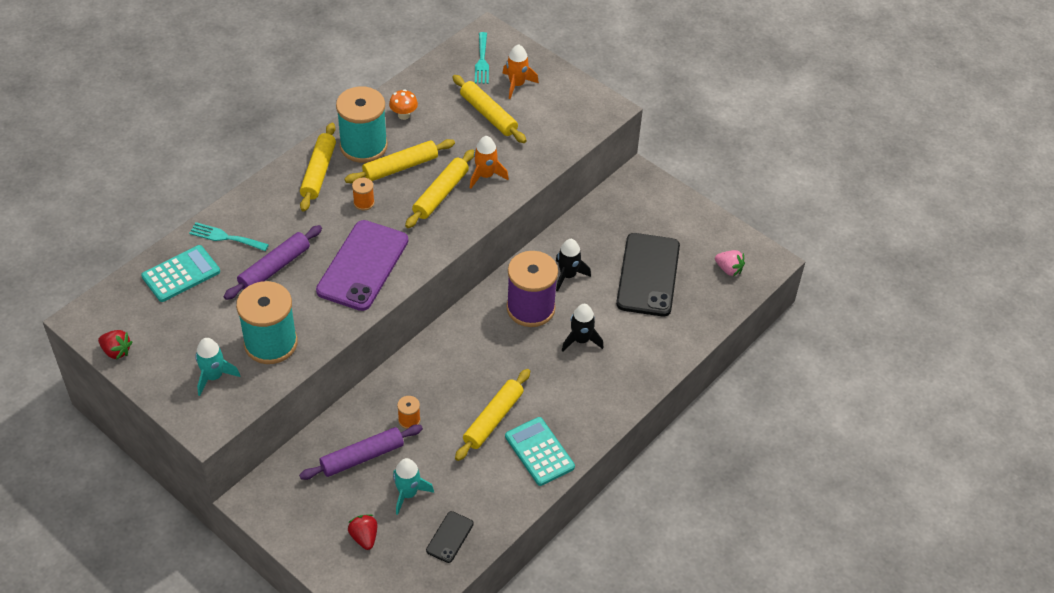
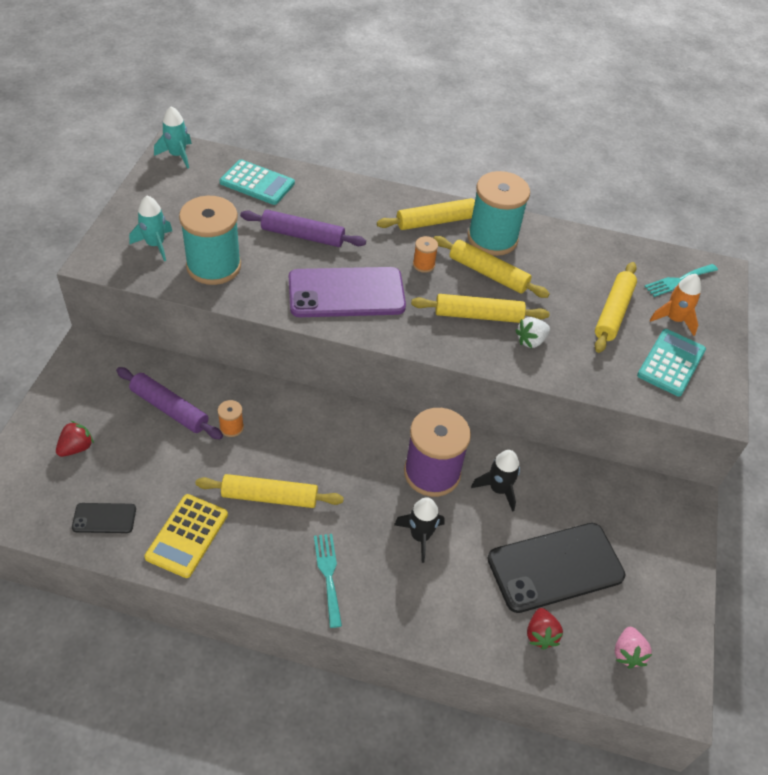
camera: 60 degrees right, 0 degrees up
(116, 351) = (151, 178): red strawberry -> red strawberry (540, 634)
(225, 237) = (316, 193): turquoise fork -> turquoise fork (328, 575)
(404, 115) = (555, 251): orange mushroom -> none
(408, 494) = (142, 462): turquoise rocket -> turquoise rocket (177, 155)
(485, 175) = (531, 341): orange rocket -> white strawberry
(498, 486) = (187, 536): none -> yellow calculator
(539, 452) = (249, 556): turquoise calculator -> turquoise calculator (671, 363)

